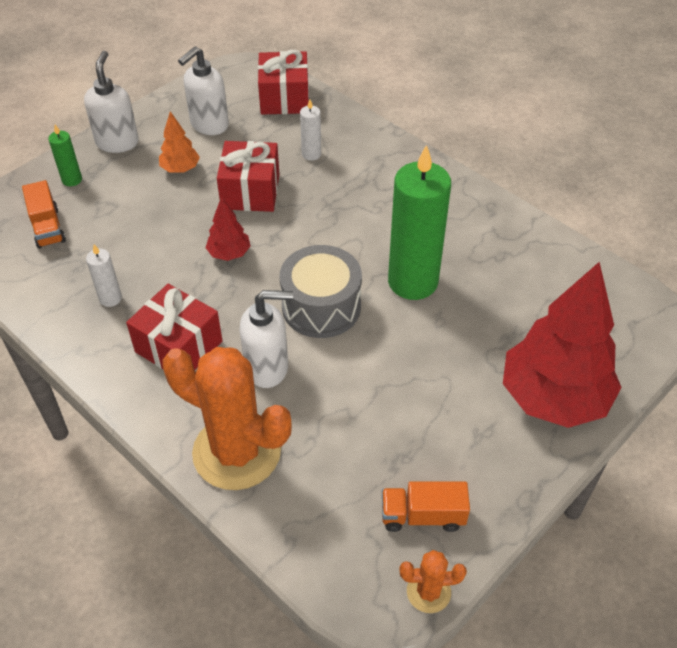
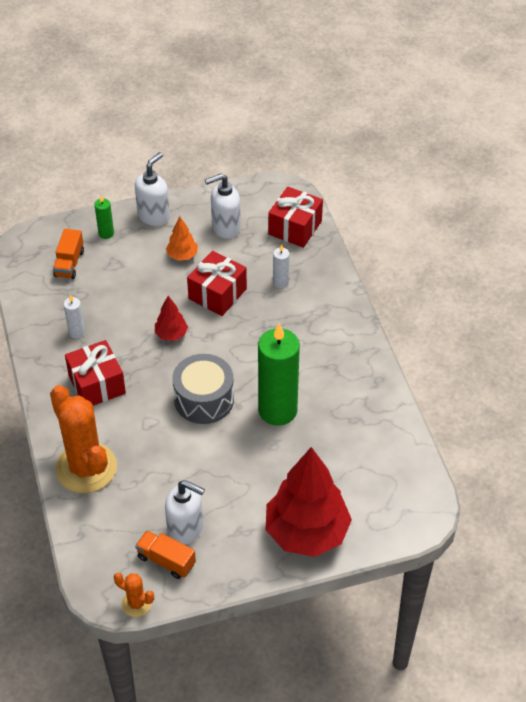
camera: 30 degrees right, 0 degrees up
(267, 368) = (141, 424): white soap dispenser -> white soap dispenser (186, 529)

